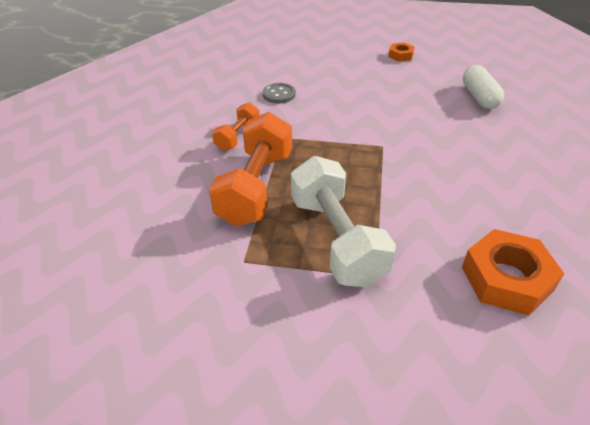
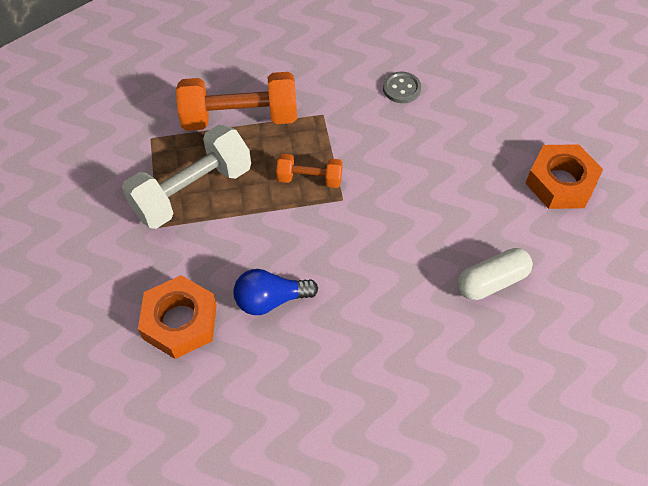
camera: 70 degrees right, 15 degrees up
(238, 136) = (310, 80): orange dumbbell -> orange dumbbell (309, 179)
(400, 55) = (560, 182): orange nut -> orange nut, size x1.93
(485, 208) = (270, 300): none -> blue light bulb

